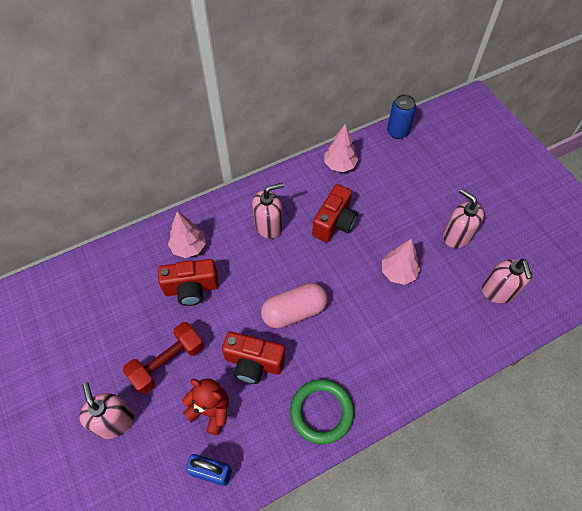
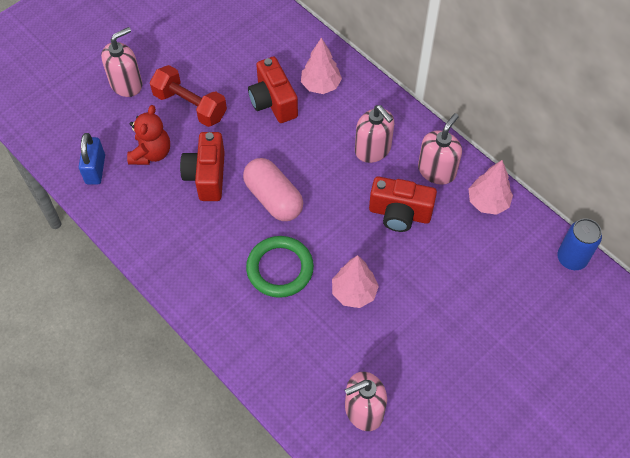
camera: 75 degrees right, 0 degrees up
(321, 412) = (170, 247): green ring -> green ring (280, 269)
(457, 235) = (429, 352): pink soap dispenser -> pink soap dispenser (437, 170)

